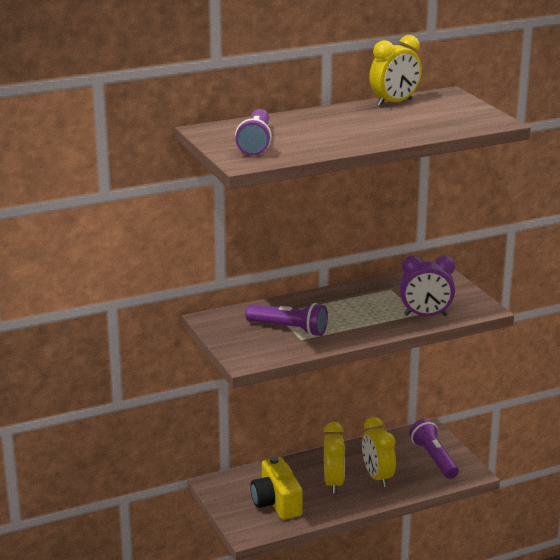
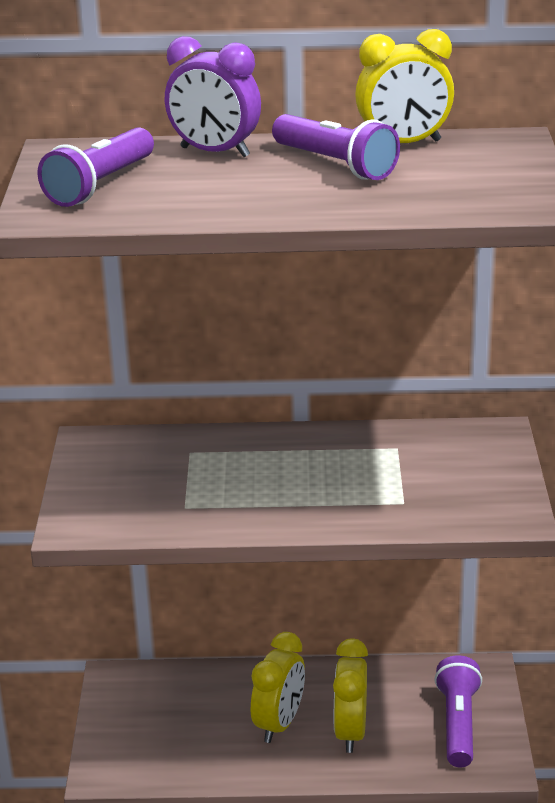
camera: 25 degrees right, 5 degrees up
(276, 503) = (176, 734): yellow camera -> none
(289, 329) = (183, 485): purple flashlight -> purple flashlight (335, 165)
(425, 315) = (410, 508): purple clock -> purple clock (215, 152)

